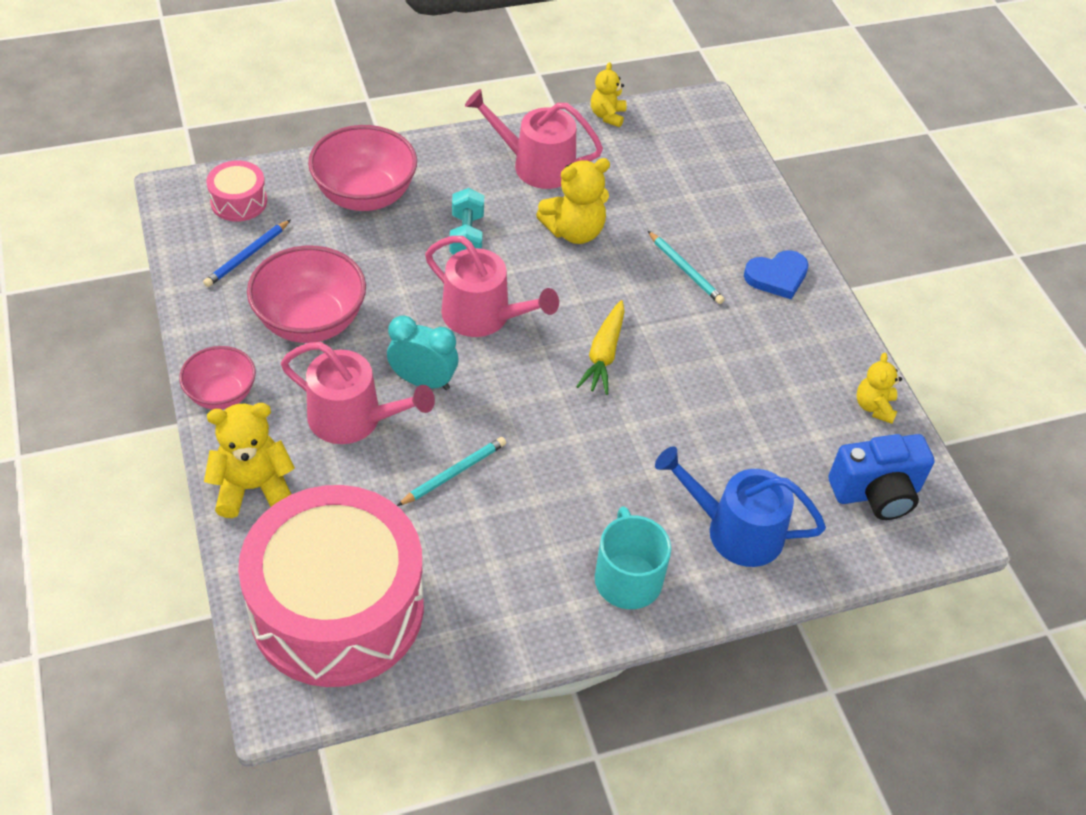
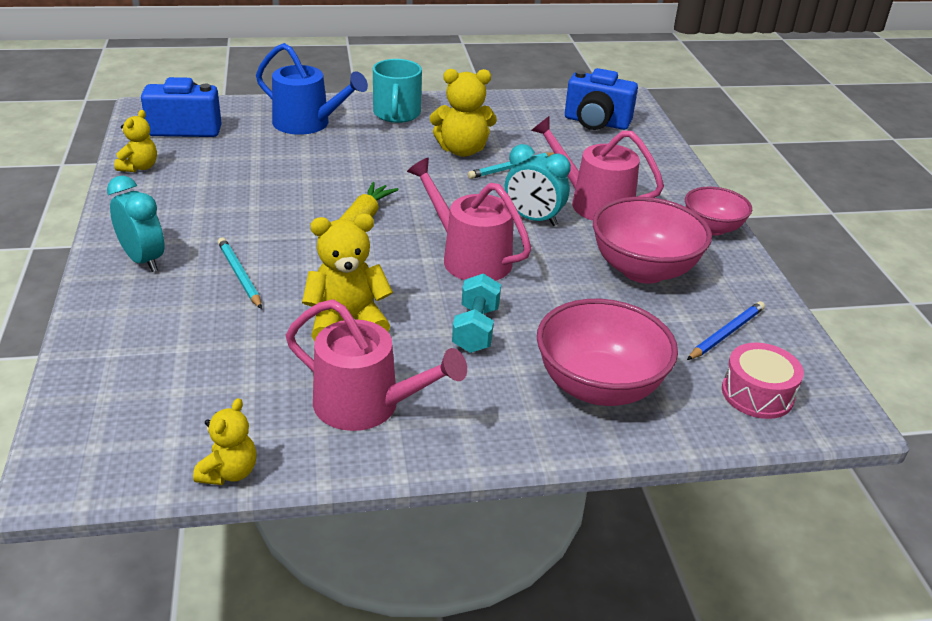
camera: 170 degrees left, 15 degrees down
(253, 487) = (668, 176): yellow teddy bear -> yellow teddy bear (462, 150)
(337, 608) = (596, 123): pink drum -> blue camera
(777, 277) = (143, 260): blue heart -> turquoise clock

